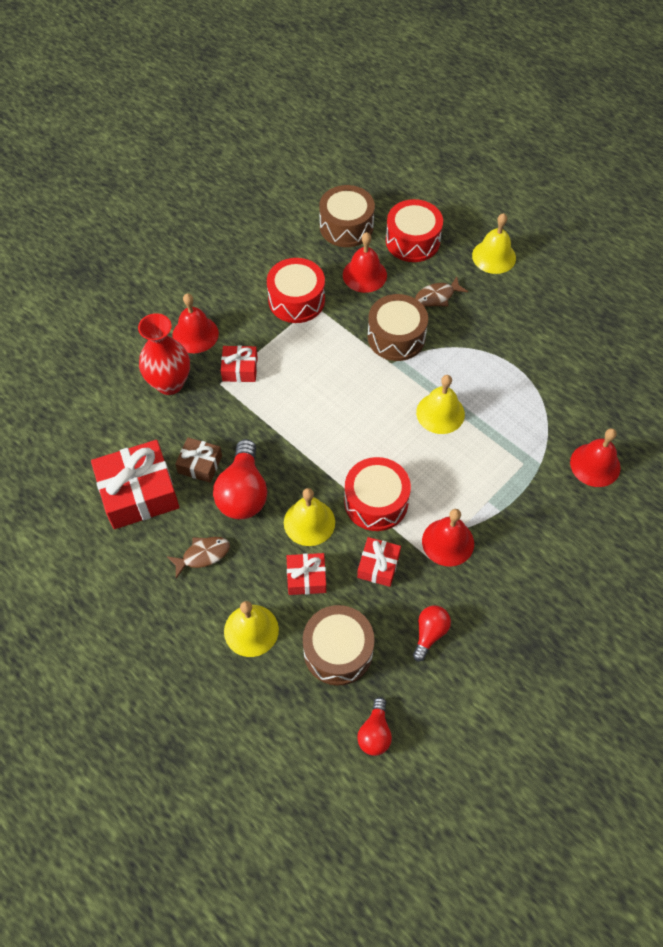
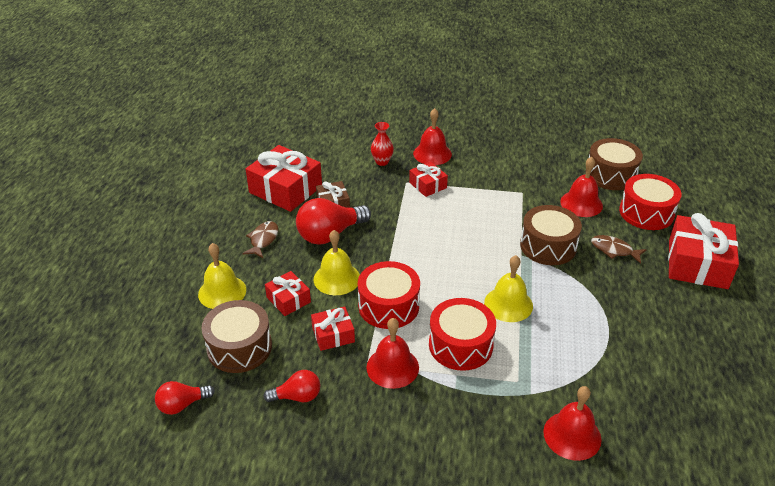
camera: 55 degrees right, 20 degrees down
(169, 383) = (382, 162): red vase -> red vase, size x0.56
(203, 555) = (263, 240): brown fish -> brown fish turned 105 degrees counterclockwise
(296, 300) = (516, 182): red drum -> red drum (460, 345)
(494, 256) = (697, 264): yellow bell -> red gift

